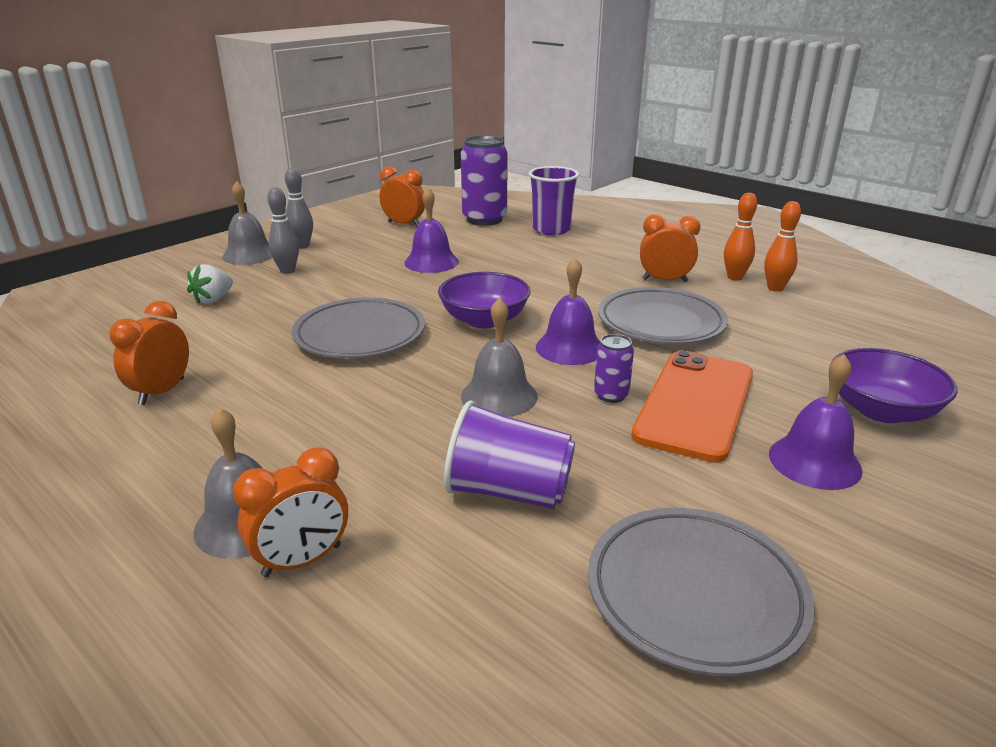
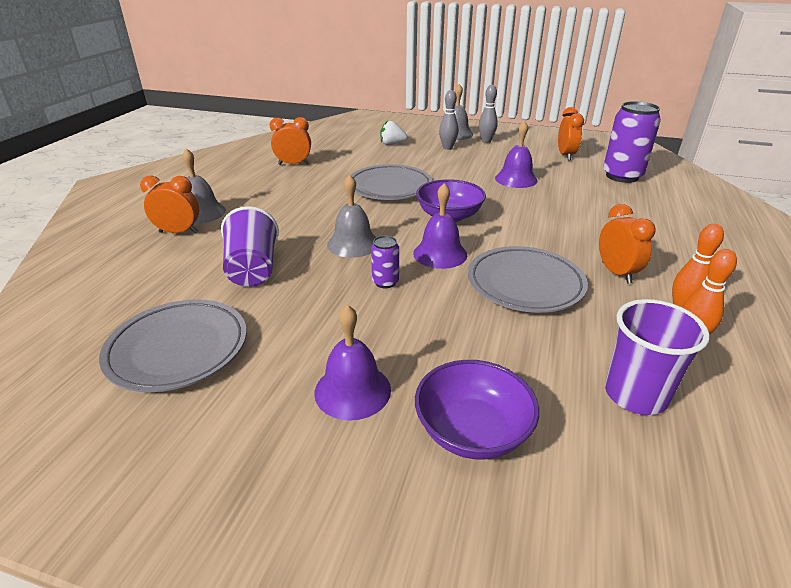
camera: 65 degrees right, 5 degrees up
(302, 561) = (178, 232): orange clock -> orange clock turned 150 degrees clockwise
(551, 229) = (647, 204): purple cup -> purple cup (635, 394)
(695, 404) = (400, 320): orange phone -> none

